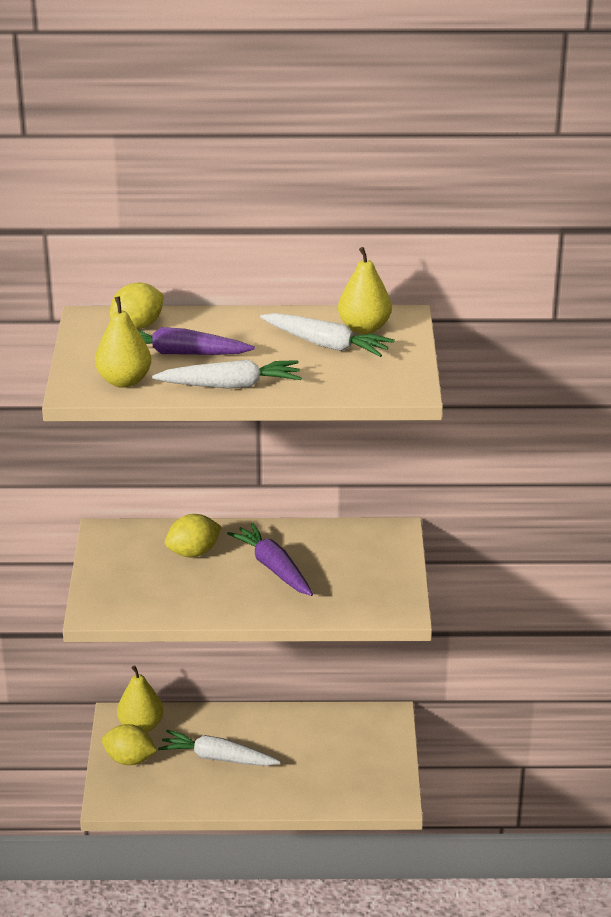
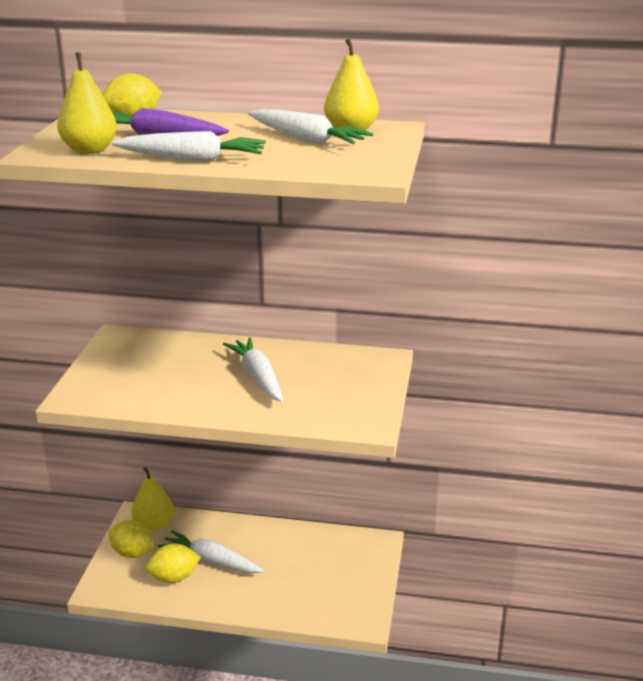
camera: 10 degrees right, 5 degrees down
(193, 552) = (188, 358): yellow lemon -> yellow lemon (174, 577)
(273, 568) = (257, 377): purple carrot -> white carrot

